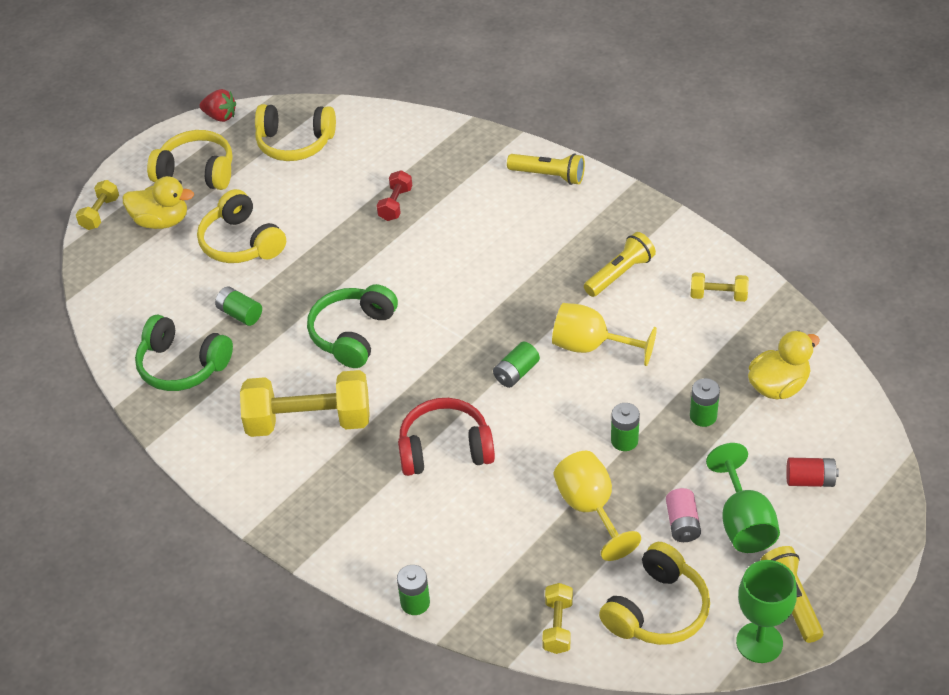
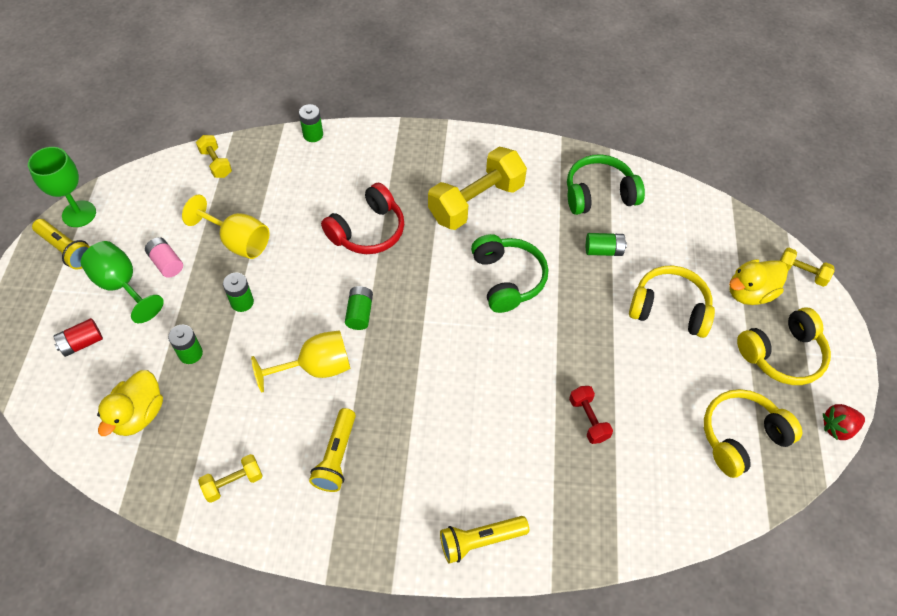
camera: 140 degrees right, 10 degrees up
(100, 213) = (801, 273): yellow dumbbell -> yellow dumbbell turned 45 degrees counterclockwise
(657, 610) = (156, 201): yellow headphones -> none

